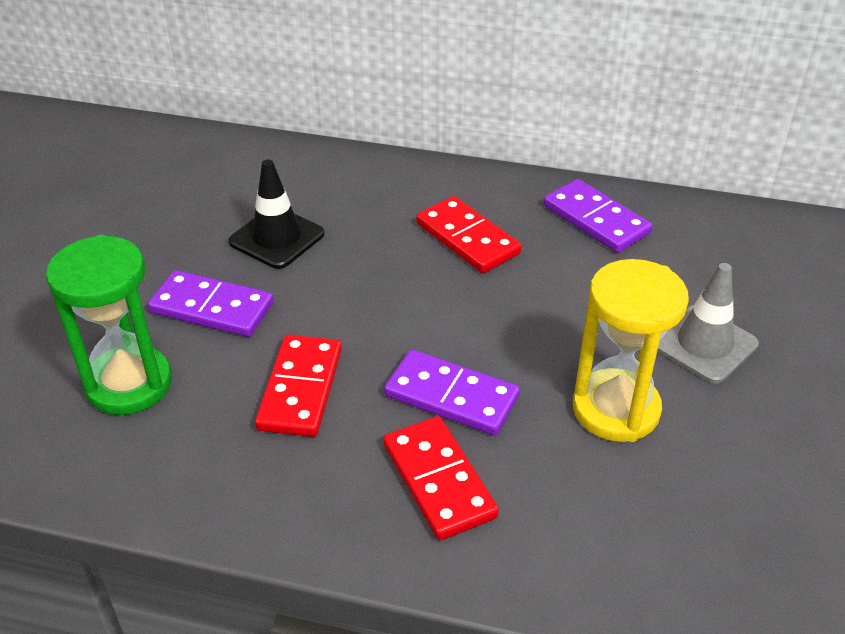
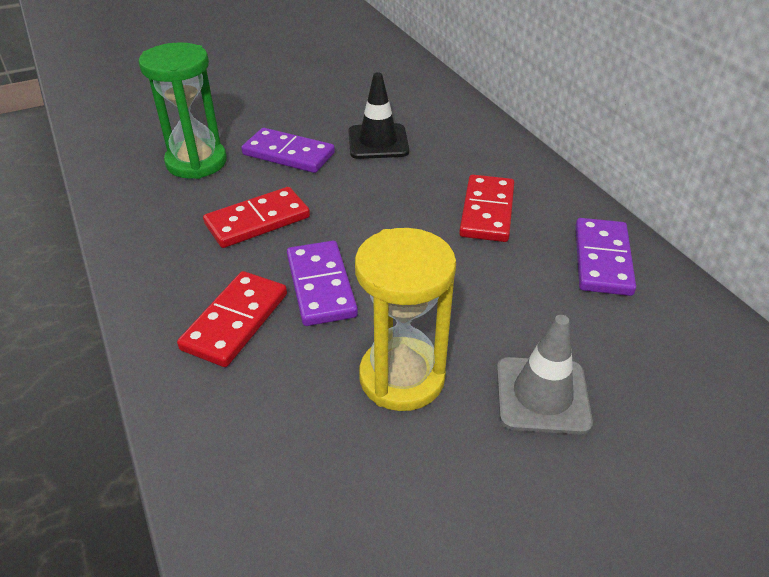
camera: 50 degrees right, 0 degrees up
(212, 308) = (288, 154): purple domino -> purple domino turned 45 degrees counterclockwise

